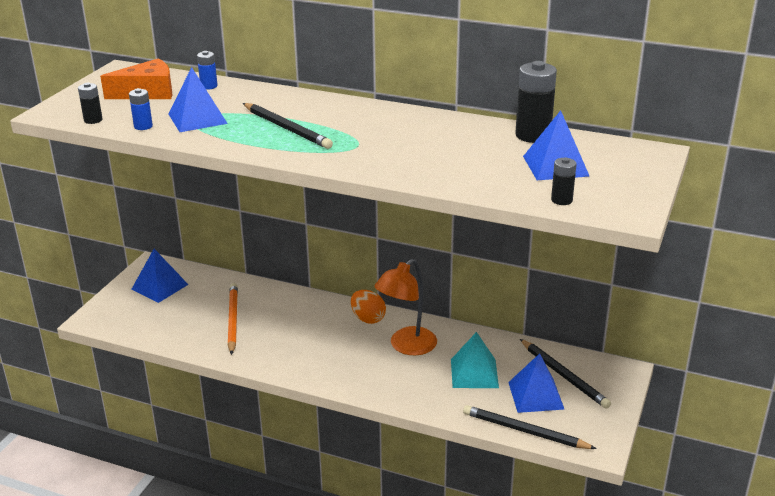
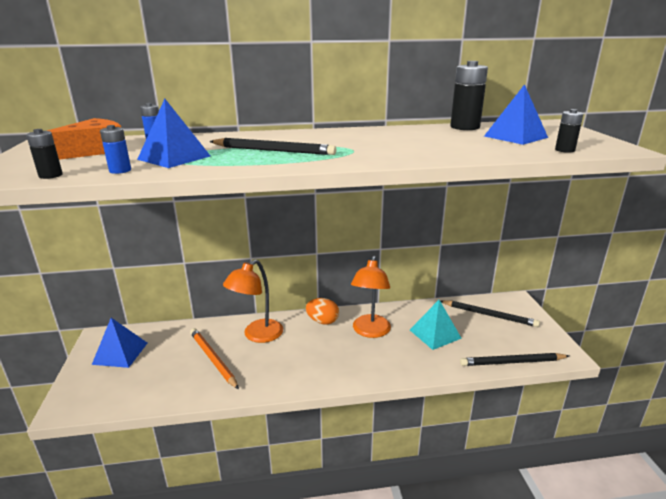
camera: 30 degrees left, 5 degrees down
(290, 311) = (257, 335): none -> orange lamp
(535, 395) = (489, 334): blue pyramid -> none

